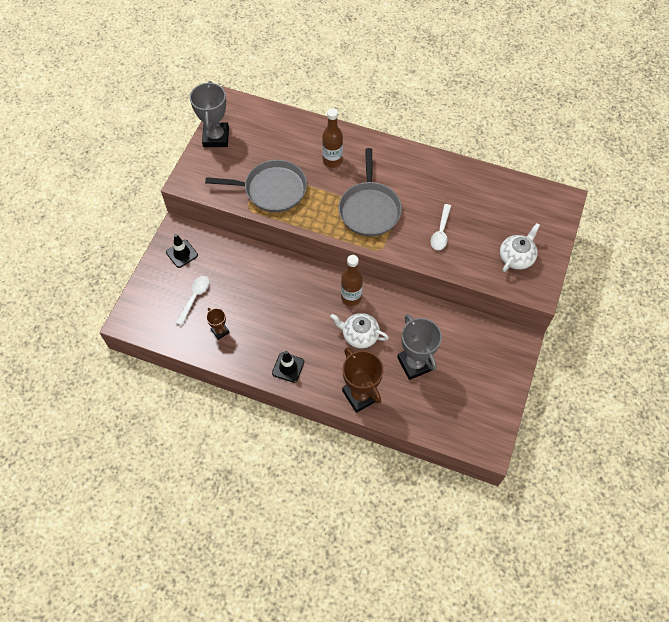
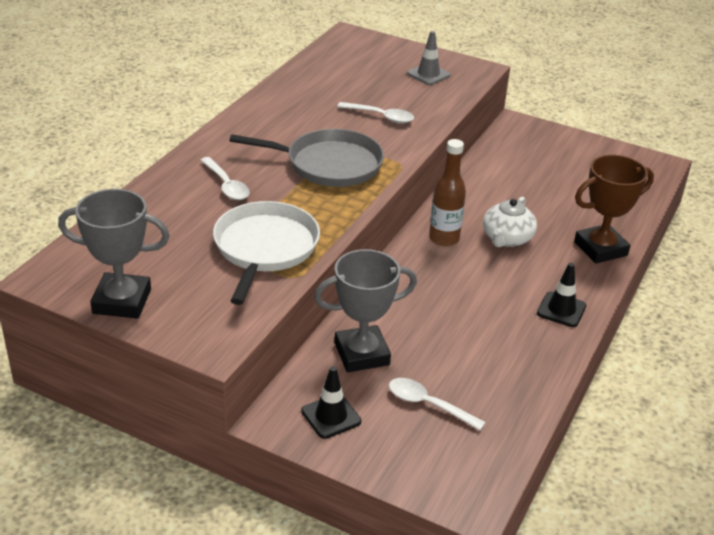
camera: 85 degrees left, 25 degrees down
(220, 331) = (497, 378): brown trophy -> none
(272, 189) = (265, 248): grey pan -> white pan
(332, 161) = (226, 185): brown bottle -> white spoon
(415, 363) = (550, 200): grey trophy -> grey trophy (361, 354)
(516, 257) = (428, 74): white teapot -> grey traffic cone

